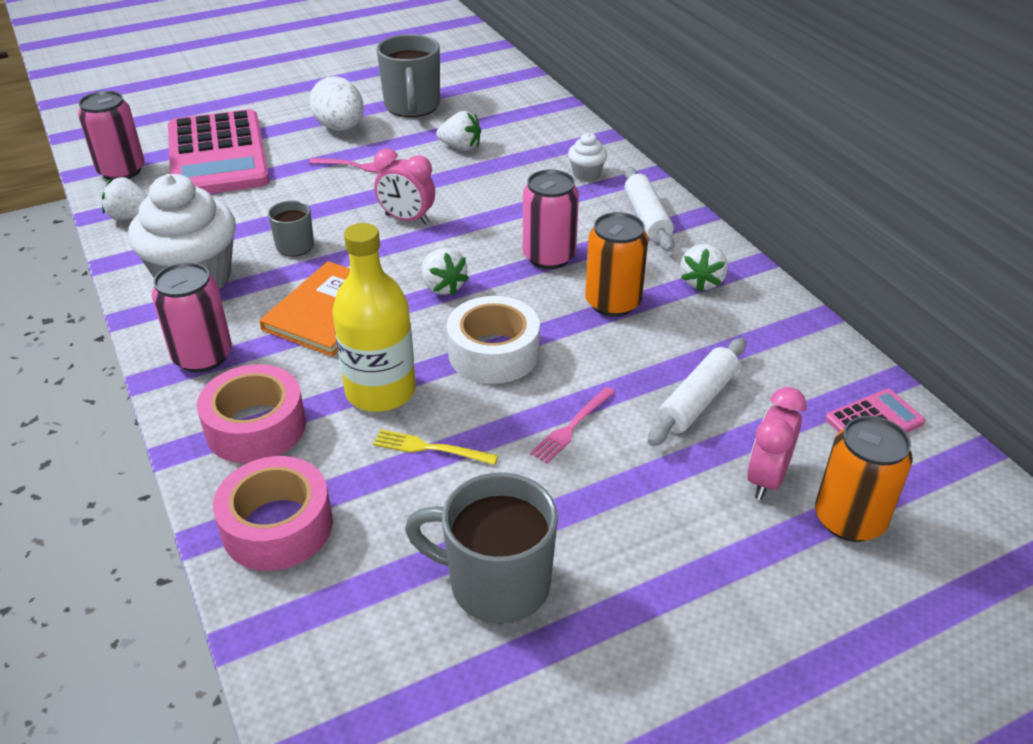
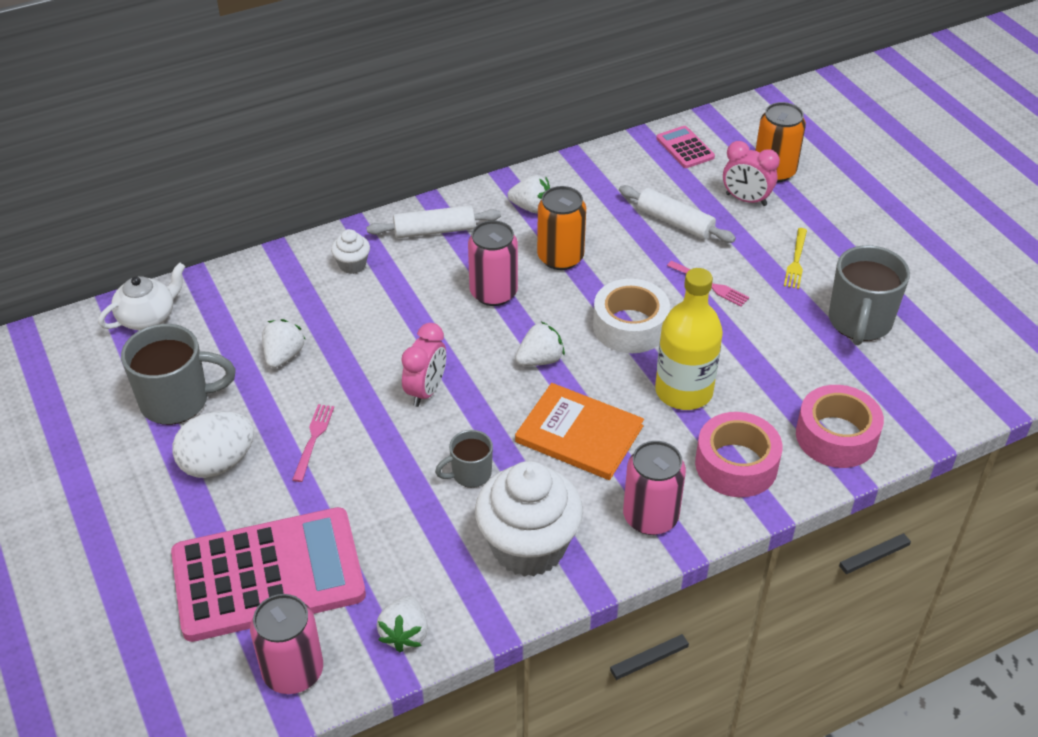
camera: 90 degrees left, 5 degrees up
(431, 448) = (743, 358): yellow fork -> yellow fork (796, 260)
(512, 87) = (148, 317): none -> white teapot

